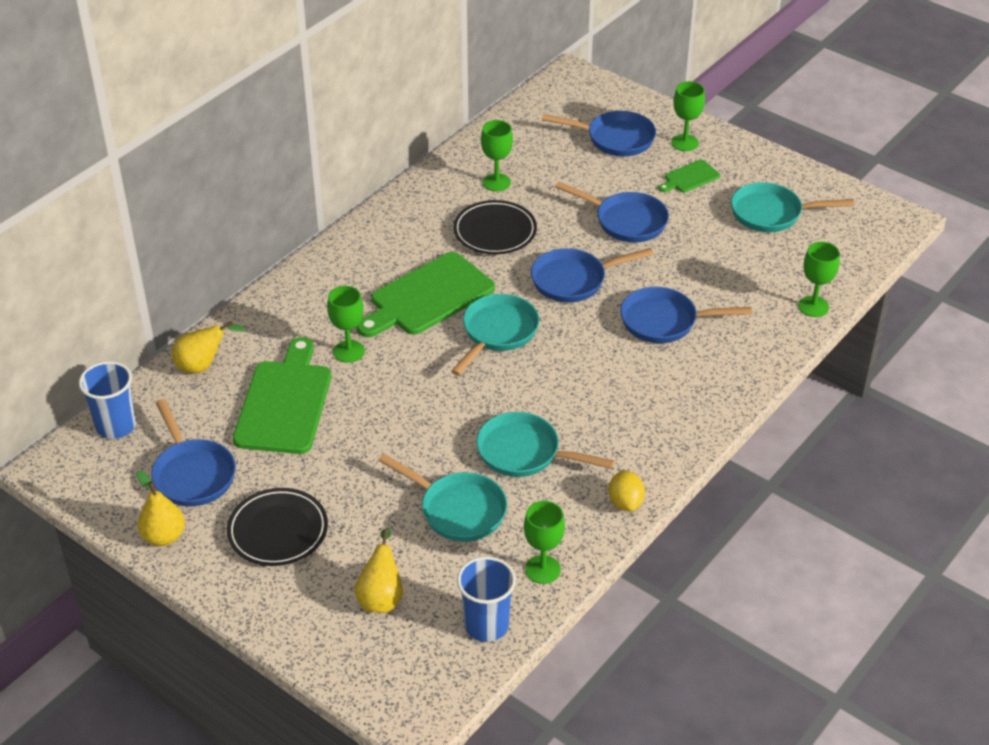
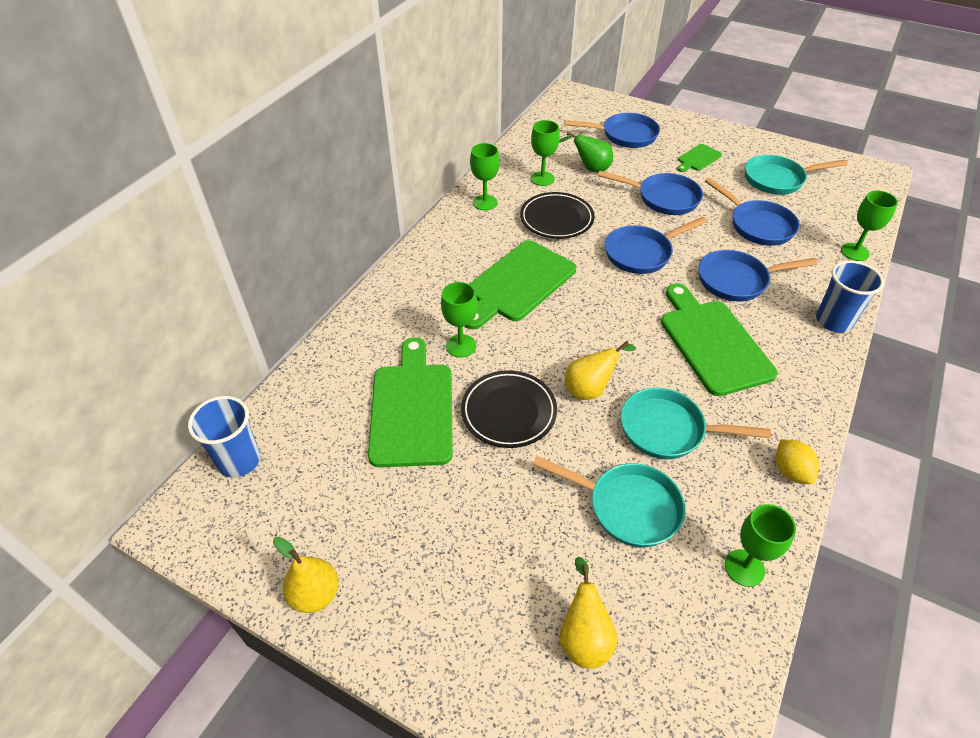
camera: 10 degrees left, 5 degrees up
(192, 474) = (333, 507): blue pan -> blue pan (757, 225)
(203, 366) = (319, 379): yellow pear -> yellow pear (590, 389)
(278, 531) = (443, 565): black plate -> black plate (508, 412)
(486, 625) = (714, 655): blue cup -> blue cup (833, 321)
(497, 333) = (594, 309): turquoise pan -> none
(556, 176) = (590, 169): none -> green pear
(607, 380) = (712, 342): none -> green cutting board
(685, 143) = (681, 133): green goblet -> green goblet (485, 202)

